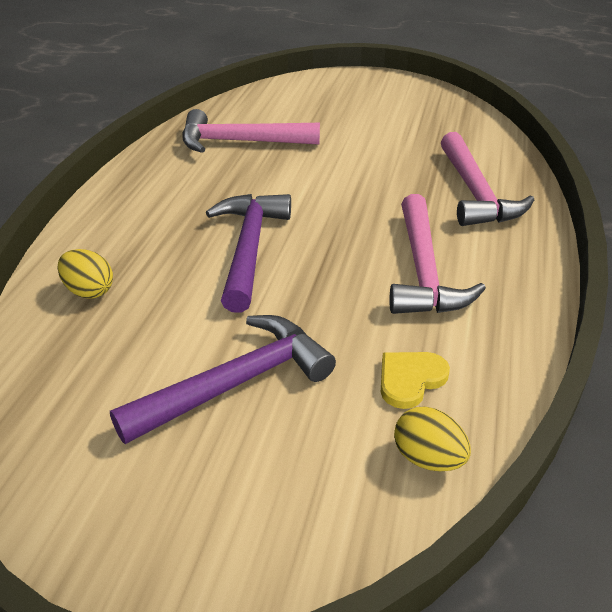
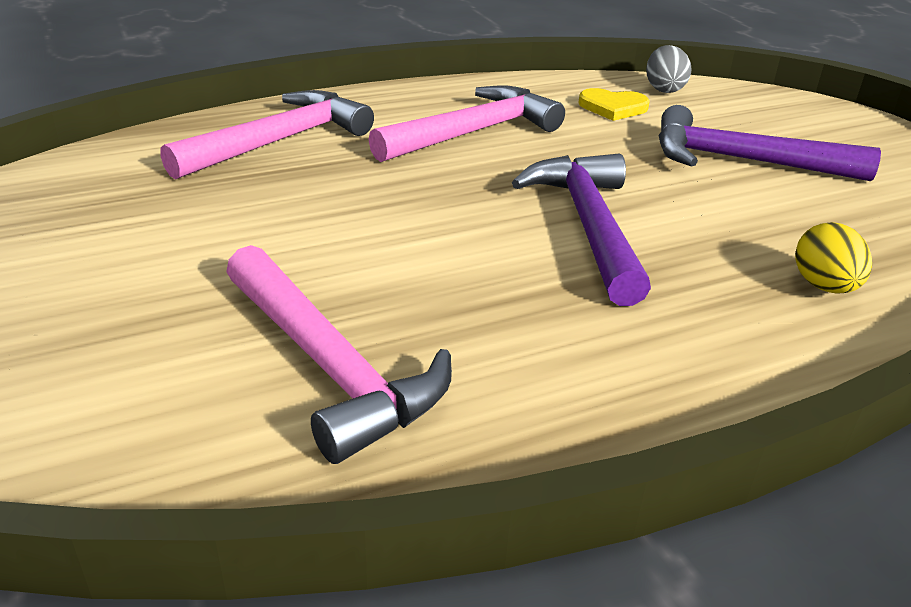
camera: 130 degrees left, 5 degrees down
(249, 248) = (588, 226): purple hammer -> purple hammer turned 120 degrees clockwise
(427, 458) = (664, 89): yellow egg -> grey egg

